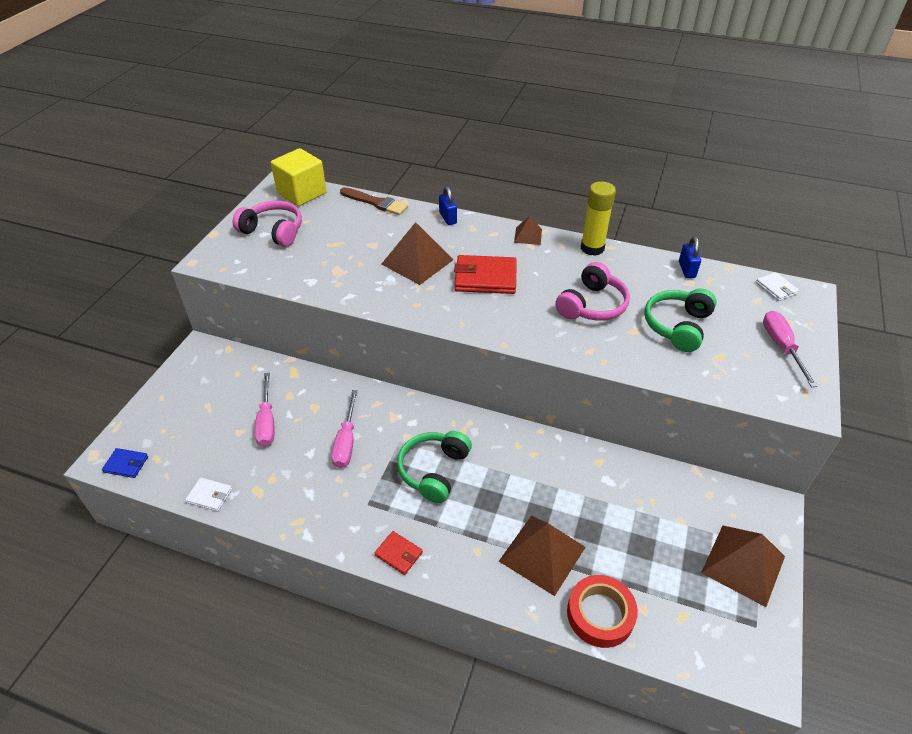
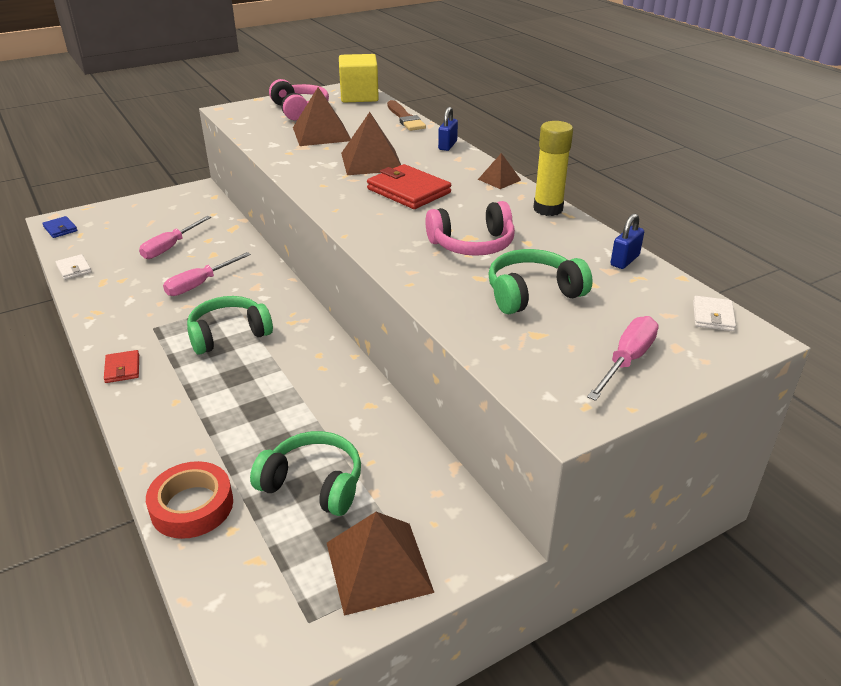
camera: 40 degrees right, 10 degrees down
(542, 554) = (217, 435): brown pyramid -> brown pyramid (321, 134)
(644, 541) = (313, 484): none -> green headphones

